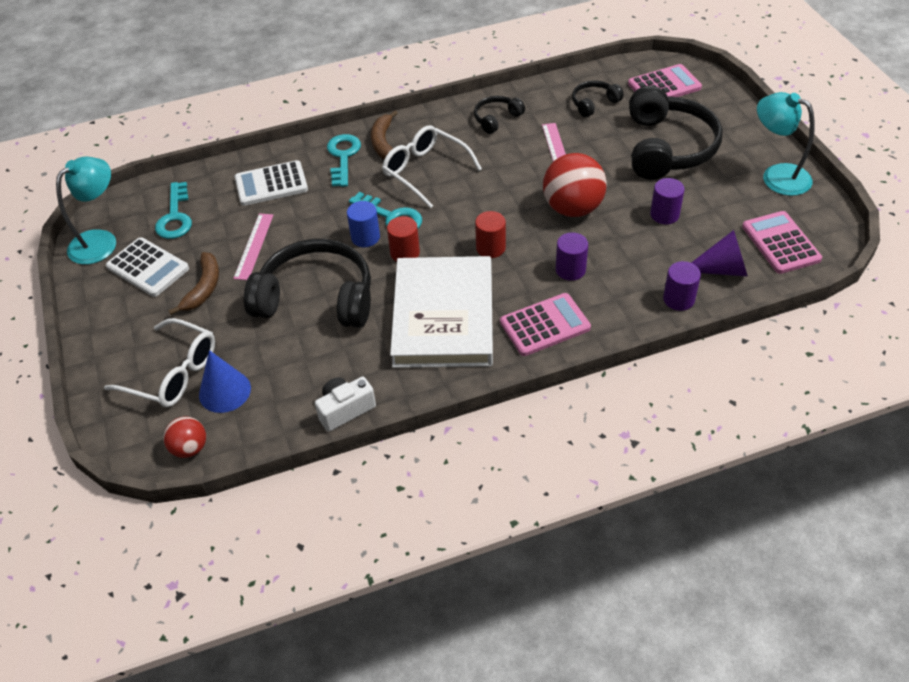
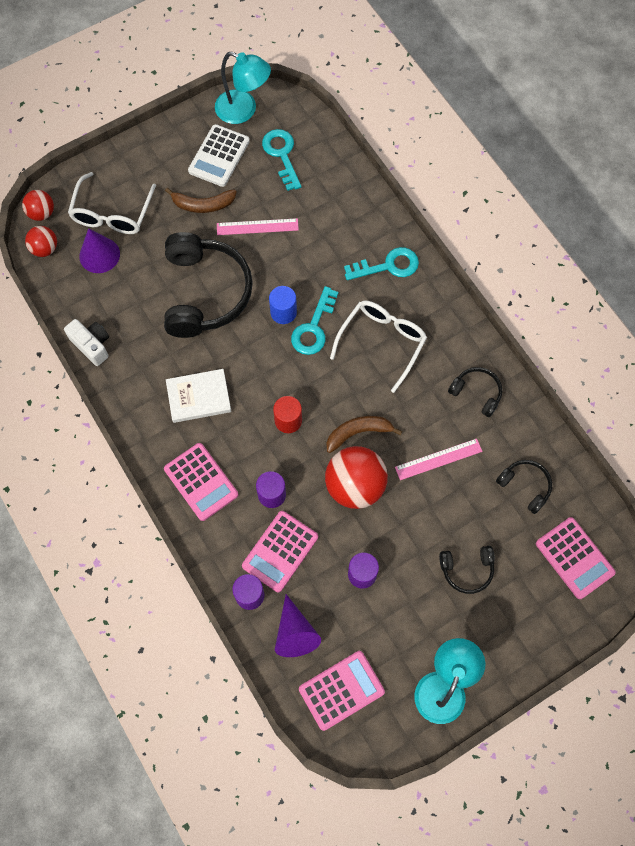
camera: 75 degrees right, 20 degrees up
(135, 447) = (42, 213): none -> red ball
(175, 217) = (282, 155): turquoise key -> turquoise key turned 90 degrees clockwise
(224, 391) = (99, 255): blue cone -> purple cone
(271, 184) = (338, 216): white calculator -> none
(383, 142) = (416, 296): brown banana -> brown banana (358, 432)
(405, 253) = (269, 349): red cylinder -> none
(443, 317) = (199, 397): white book -> white book, size x0.53
(633, 270) = (280, 551): none -> pink calculator
(668, 147) = (467, 570): black headphones -> black headphones, size x0.47

